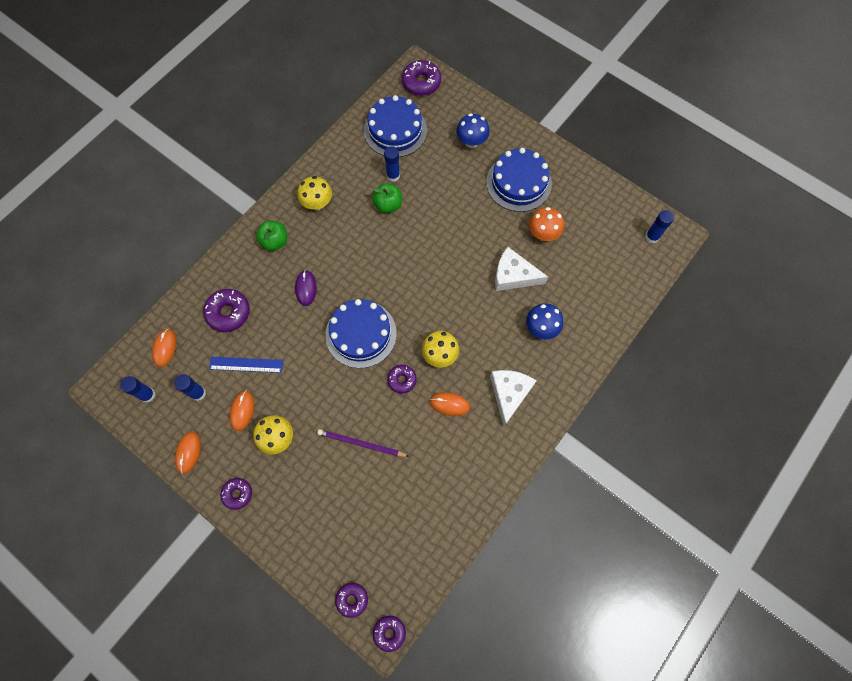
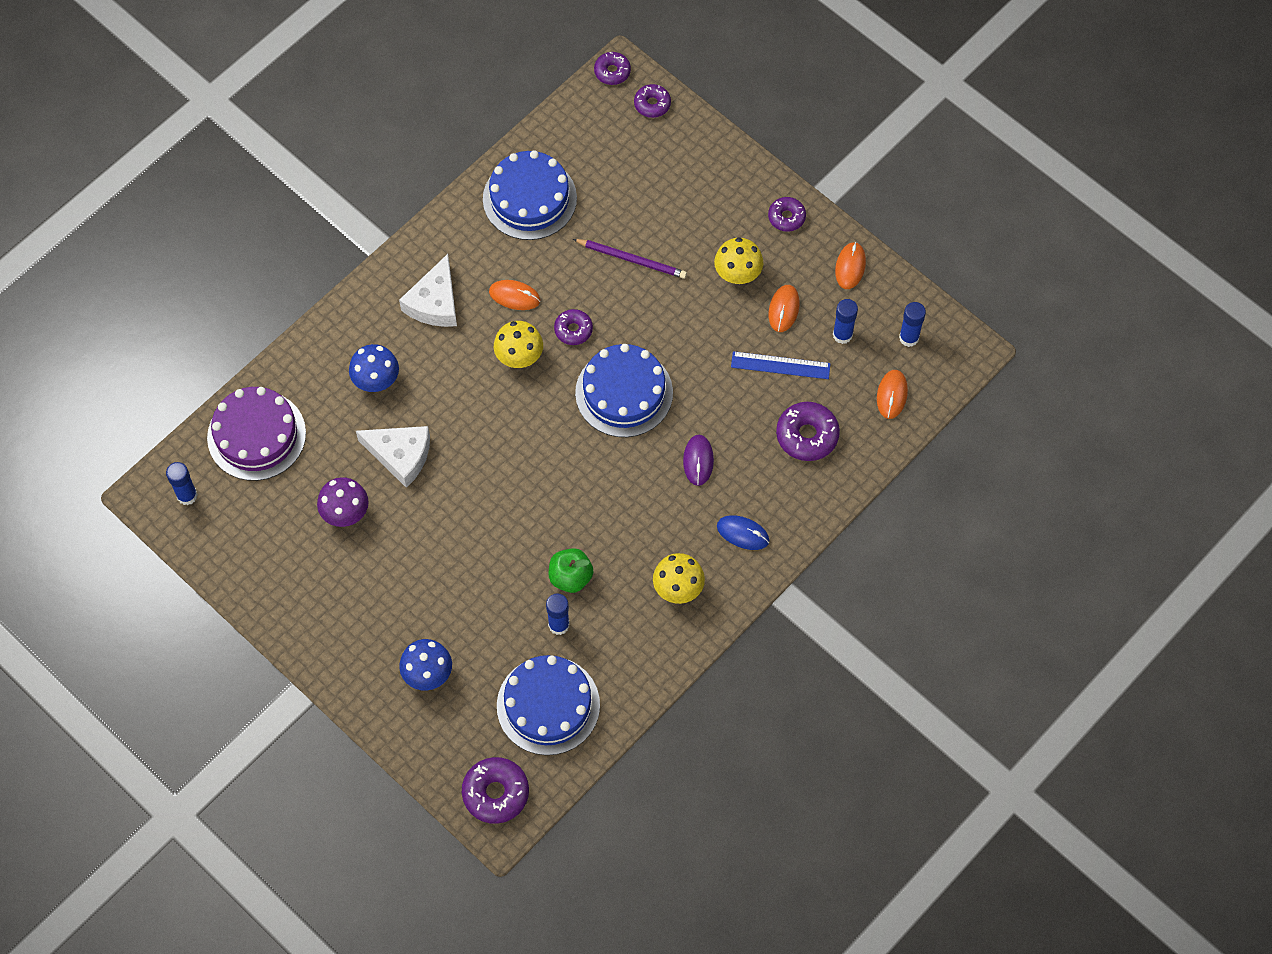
camera: 175 degrees left, 5 degrees down
(275, 241) = (743, 533): green apple -> blue mouse
(518, 183) = (366, 597): blue cake -> blue cake (529, 198)
(543, 234) = (345, 513): orange mushroom -> purple mushroom
(616, 281) = (256, 435): none -> purple cake

